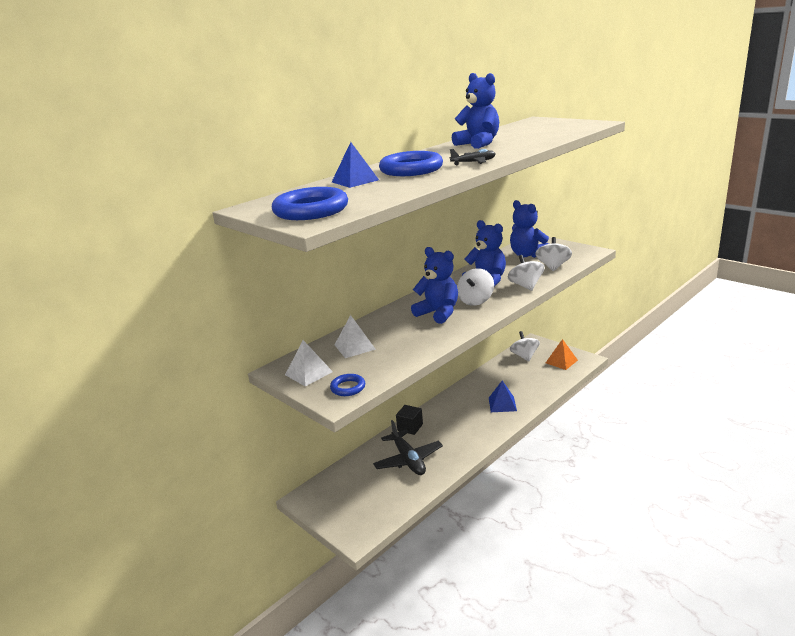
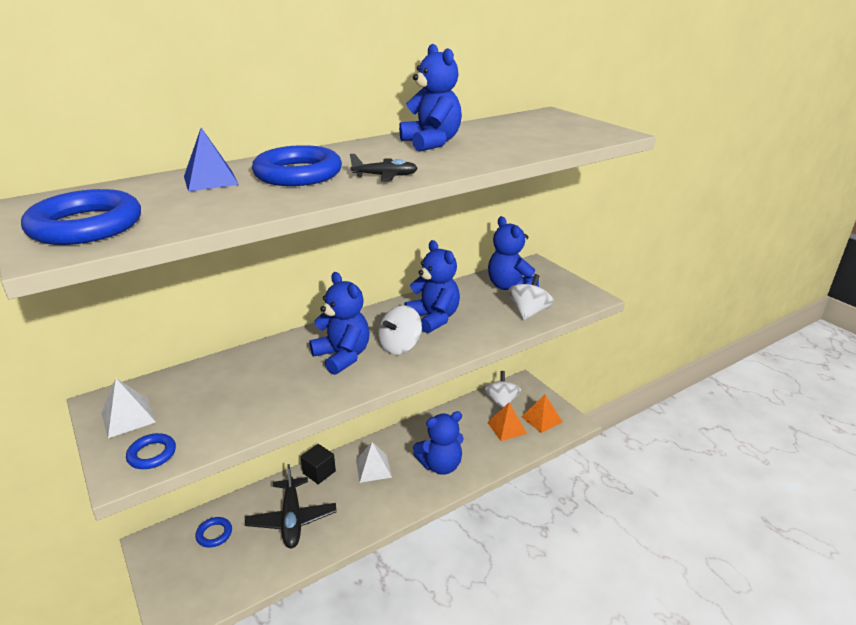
camera: 10 degrees right, 5 degrees up
(352, 481) = (214, 534): none -> blue ring
(354, 347) = (210, 387): white pyramid -> white pyramid (373, 468)
(502, 404) = (440, 465): blue pyramid -> blue teddy bear
(526, 286) = (475, 336): white spinning top -> none
(538, 371) = (507, 427): none -> orange pyramid

